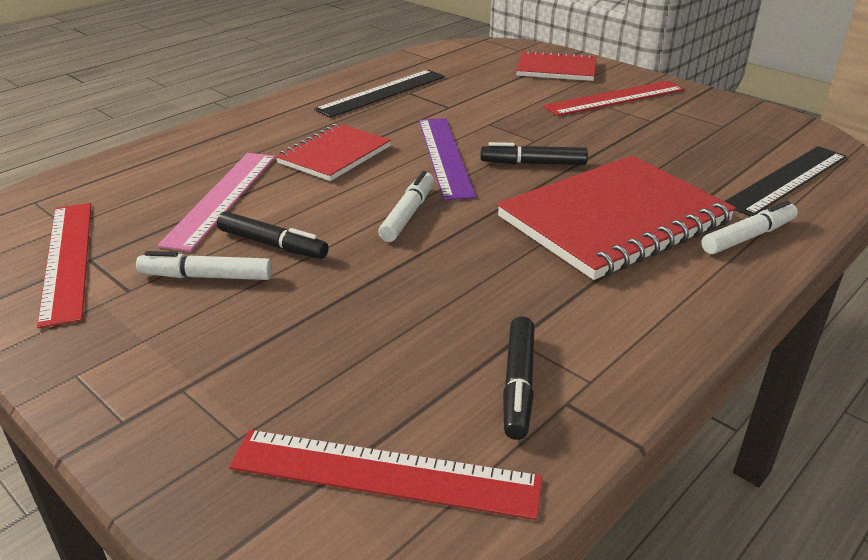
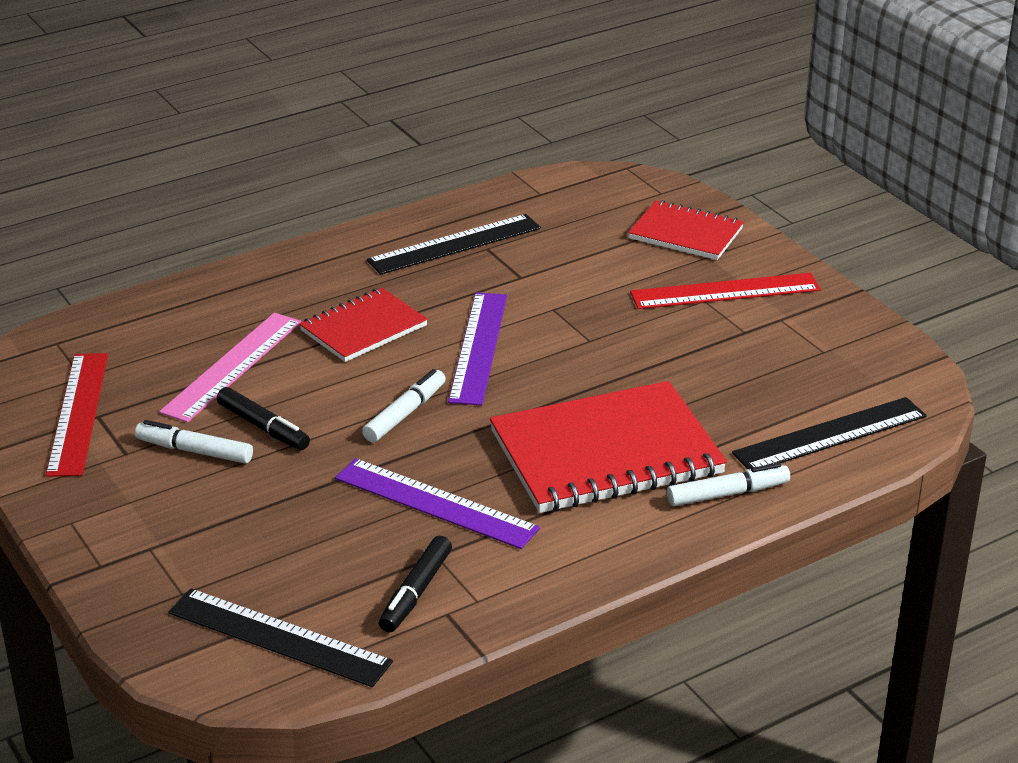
camera: 15 degrees right, 0 degrees up
(384, 473) = (279, 637): red ruler -> black ruler
(484, 288) = (435, 503): none -> purple ruler
(533, 163) = (568, 371): black marker -> none

